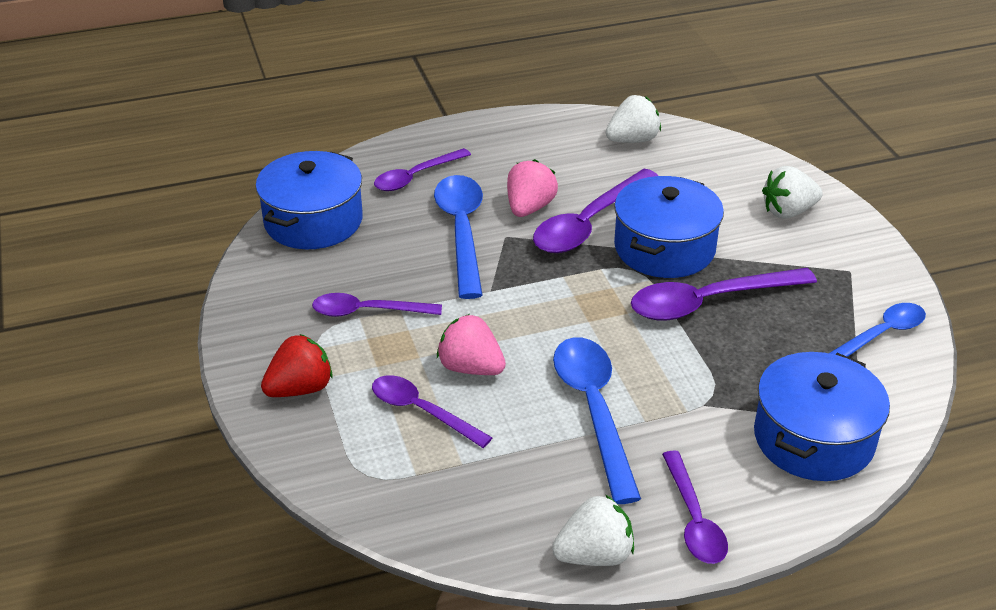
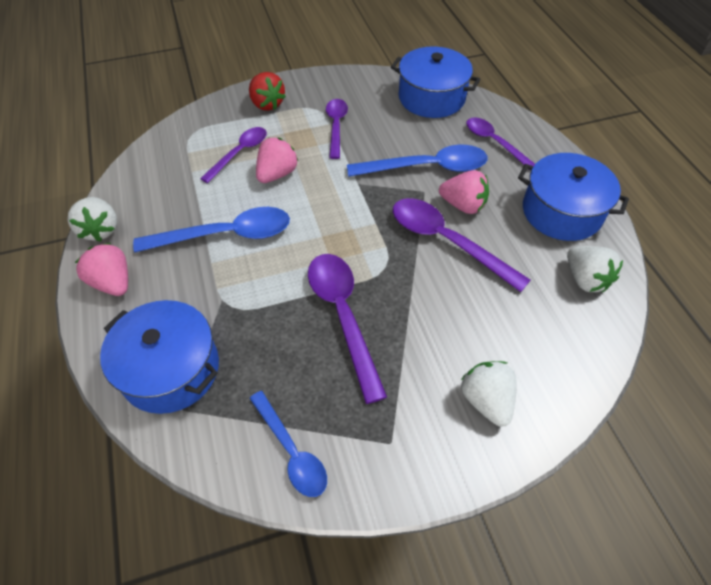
camera: 90 degrees right, 15 degrees up
(664, 248) = (416, 291): blue pot -> blue pot (561, 212)
(693, 519) = (113, 282): purple spoon -> pink strawberry

